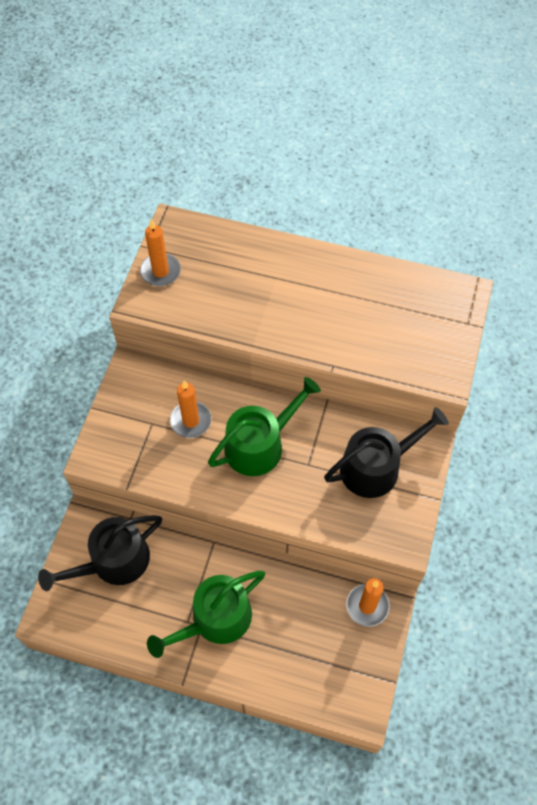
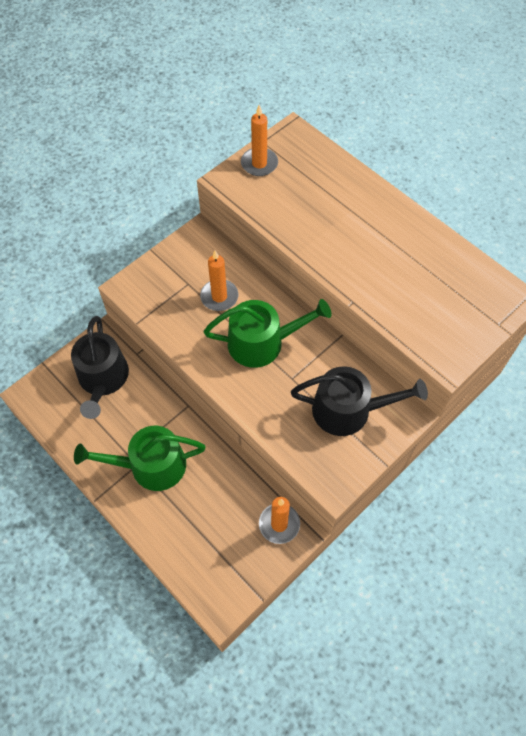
camera: 30 degrees right, 0 degrees up
(113, 562) = (103, 379): black watering can -> black watering can turned 90 degrees counterclockwise

